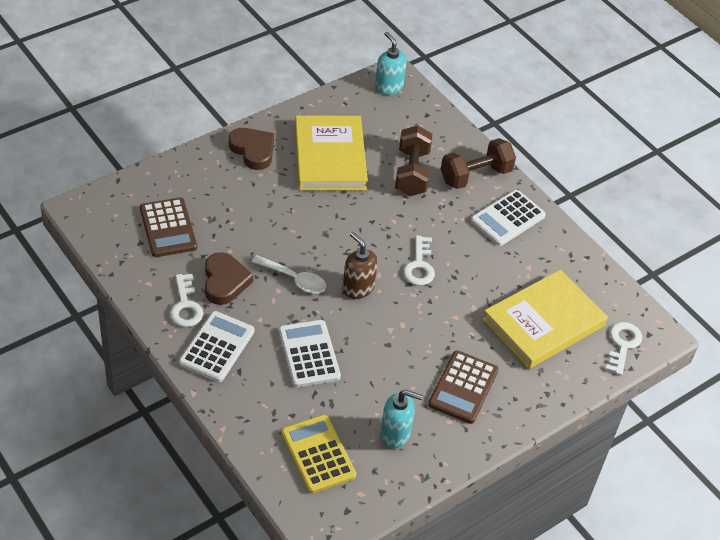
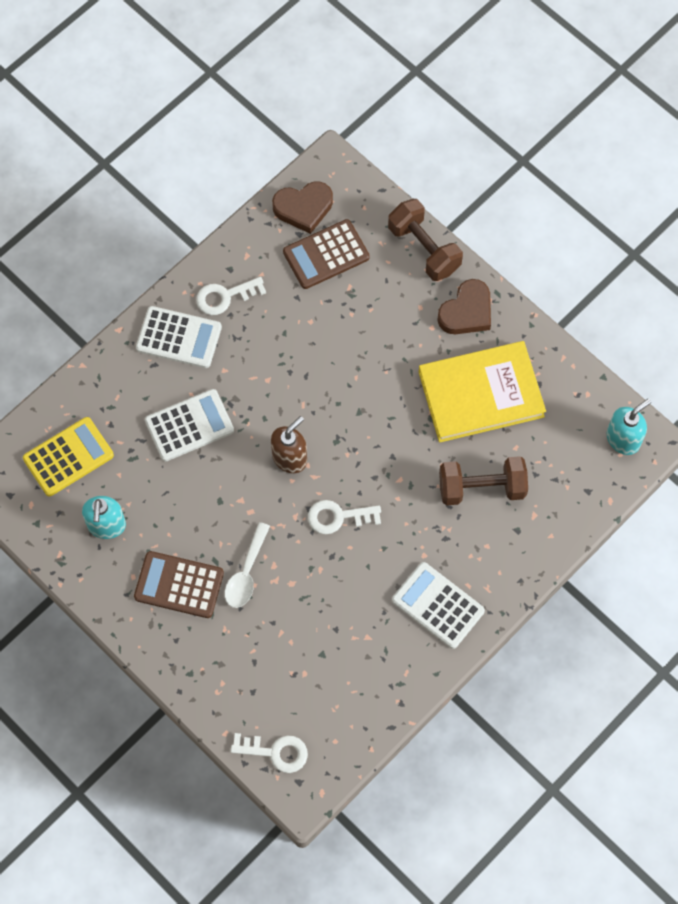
camera: 85 degrees right, 20 degrees up
(225, 281) = (266, 326): brown heart -> brown heart (303, 208)
(294, 279) = (286, 392): white spoon -> white spoon (246, 573)
(475, 175) = (498, 560): brown dumbbell -> brown dumbbell (424, 249)
(543, 322) = (287, 661): yellow book -> none

